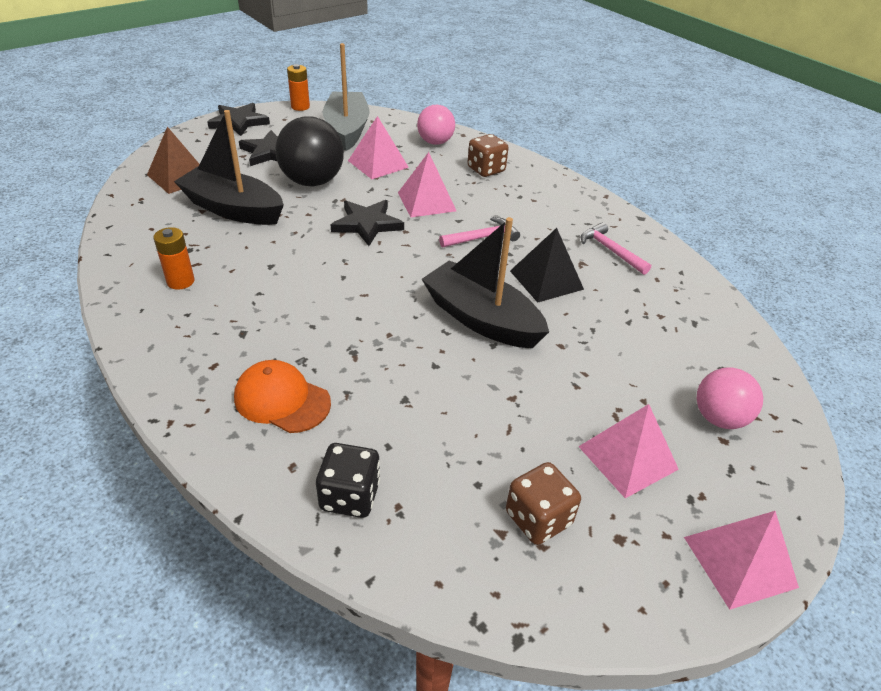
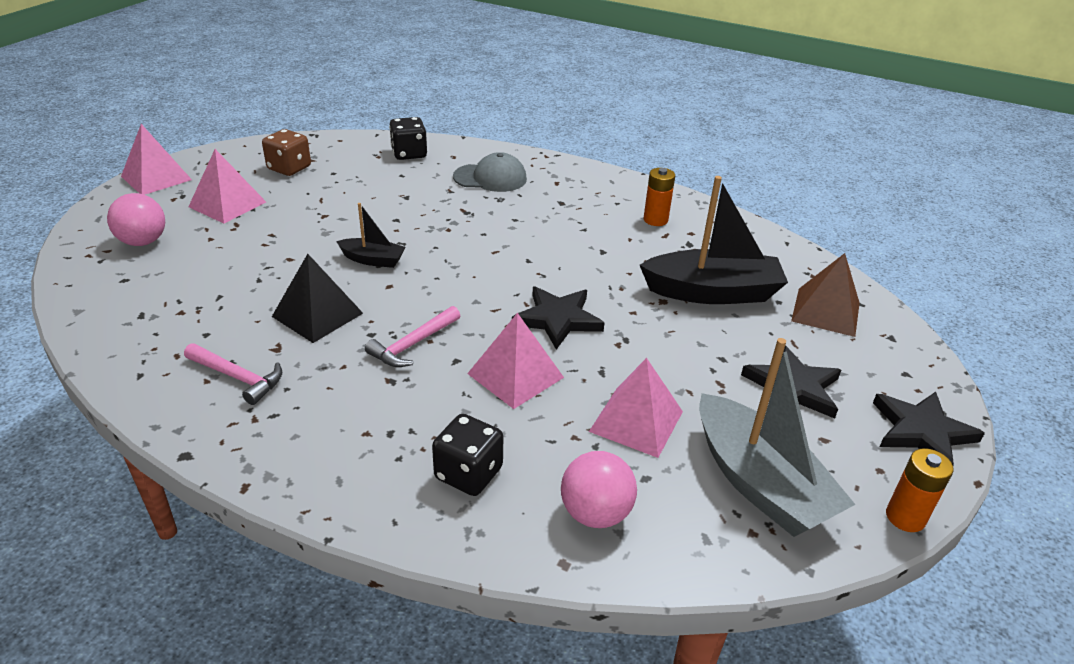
camera: 155 degrees right, 5 degrees down
(282, 400) = (490, 178): orange cap -> grey cap
(312, 181) = (682, 357): black ball -> none
(481, 319) = (373, 260): black boat -> black boat, size x0.51
(486, 169) = (468, 473): brown dice -> black dice

